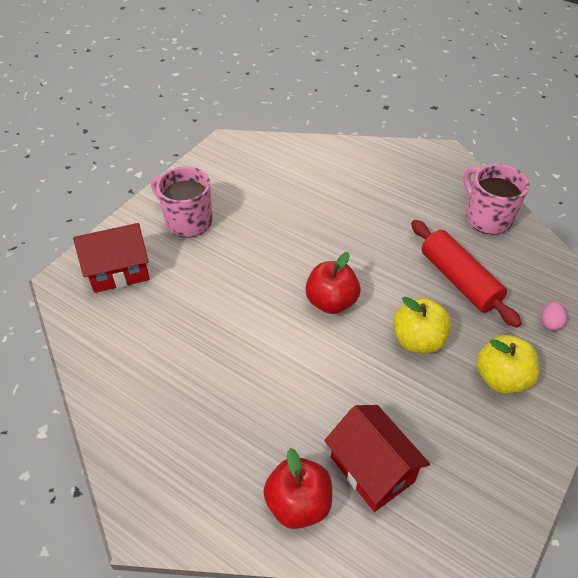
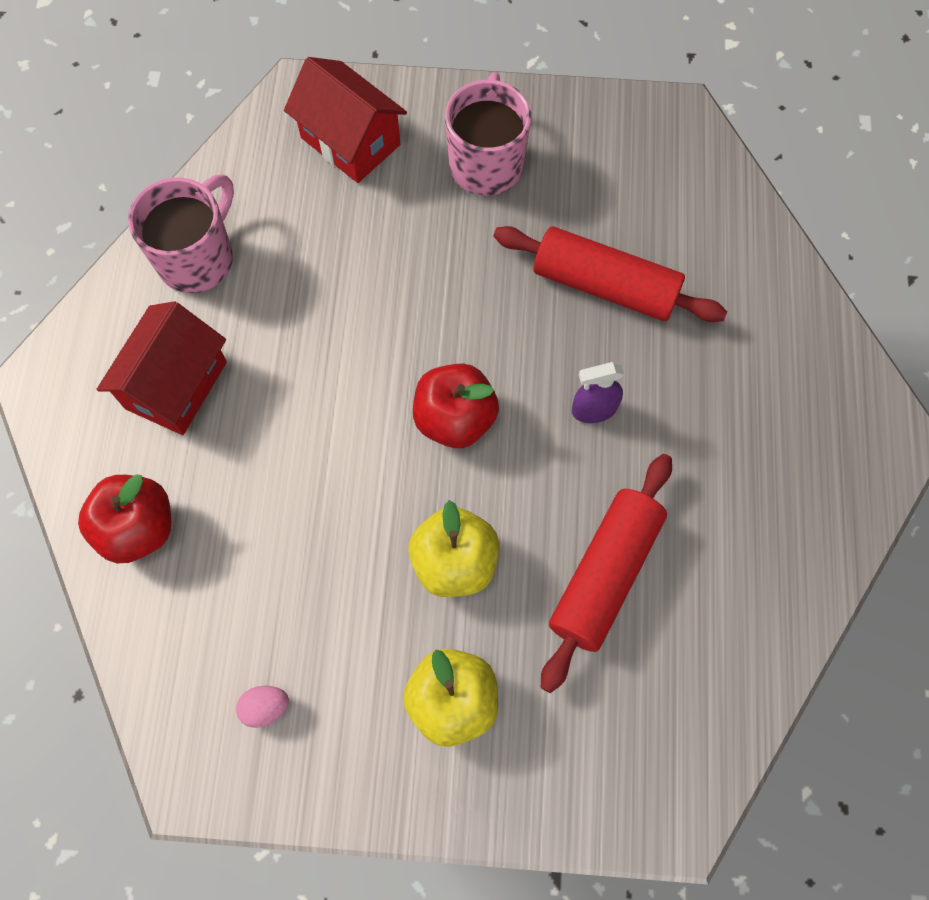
camera: 60 degrees right, 20 degrees up
(297, 209) = (604, 286): none -> red rolling pin
(364, 243) = (593, 409): none -> purple spray bottle
(372, 469) = (223, 590): red house -> red house (176, 385)
(487, 218) = (774, 566): pink mug -> pink mug (198, 258)
(550, 323) = (599, 739): pink egg -> pink egg (265, 707)

